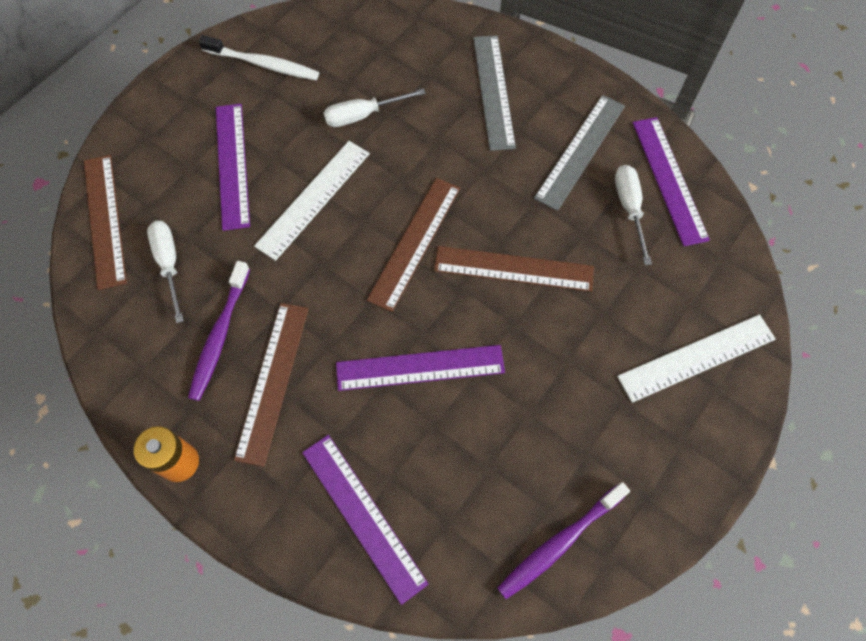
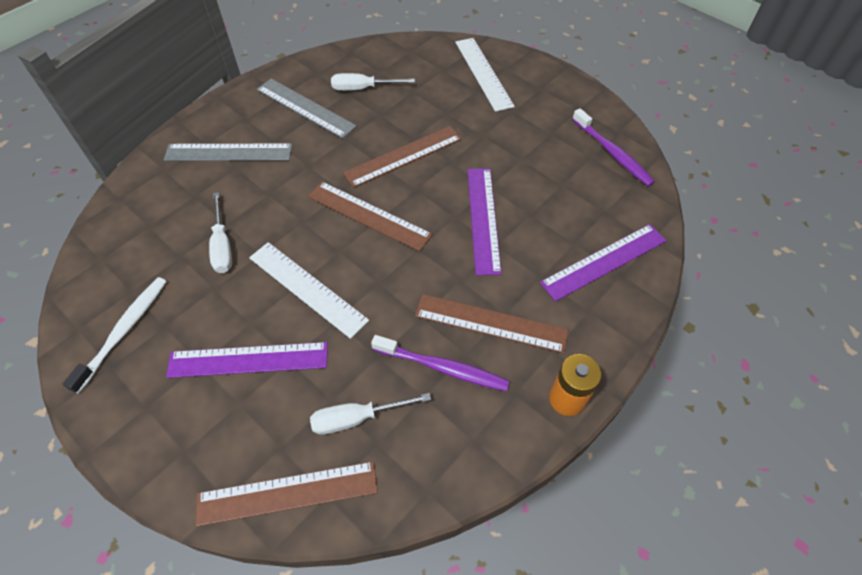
camera: 85 degrees left, 10 degrees down
(514, 268) = (403, 156): brown ruler -> brown ruler turned 45 degrees clockwise
(669, 179) = (343, 66): purple ruler -> none

